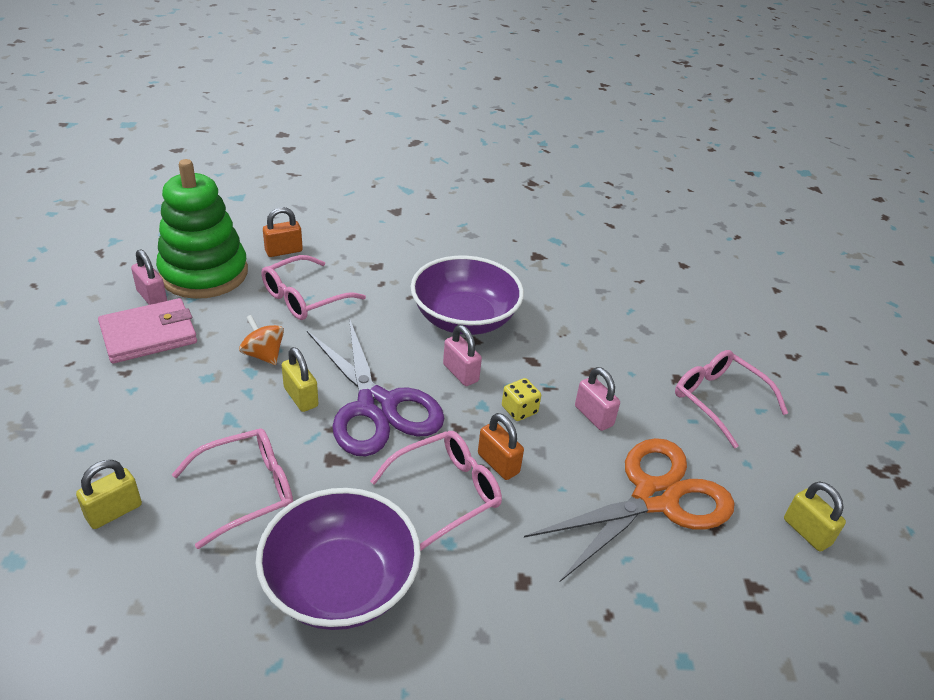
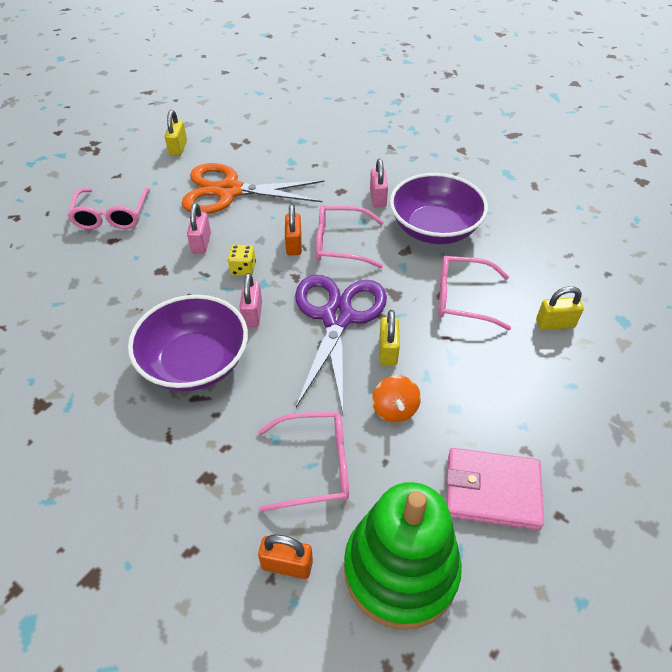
camera: 140 degrees left, 10 degrees up
(152, 297) = (474, 554): pink padlock -> pink padlock (378, 198)

